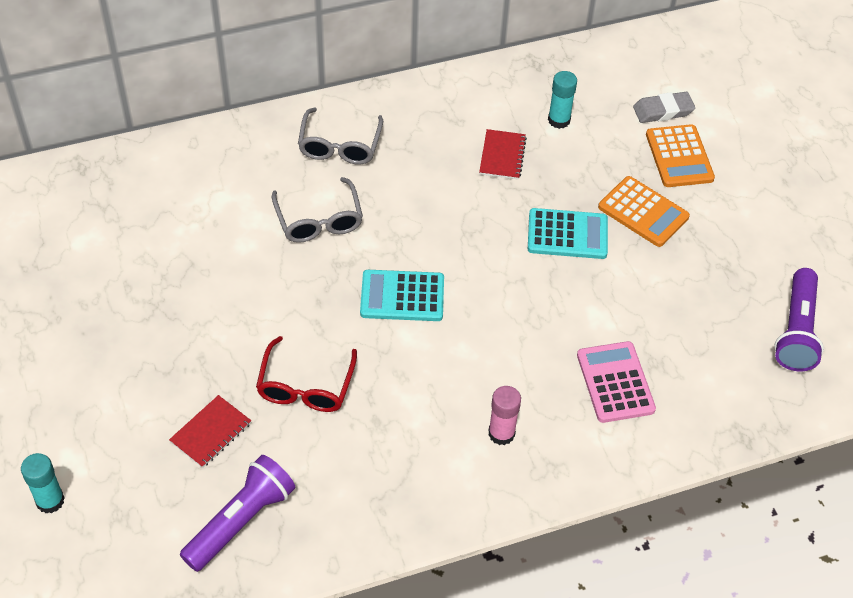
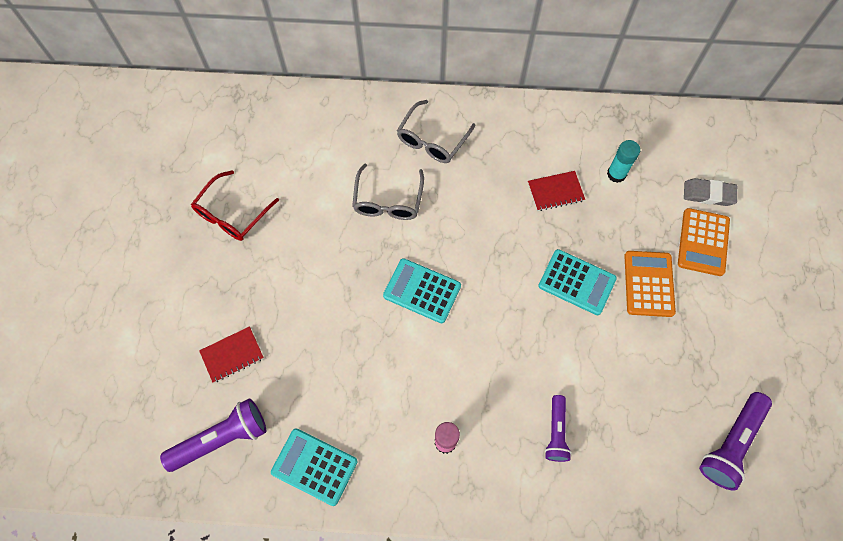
camera: 25 degrees right, 15 degrees up
(50, 501) = (100, 367): turquoise glue stick -> none
(305, 386) = (316, 342): red glasses -> red glasses (232, 214)
(365, 509) = (314, 466): none -> turquoise calculator
(502, 156) = (555, 191): red notebook -> red notebook turned 45 degrees clockwise
(615, 382) = (556, 432): pink calculator -> purple flashlight
(643, 212) = (649, 284): orange calculator -> orange calculator turned 150 degrees counterclockwise

